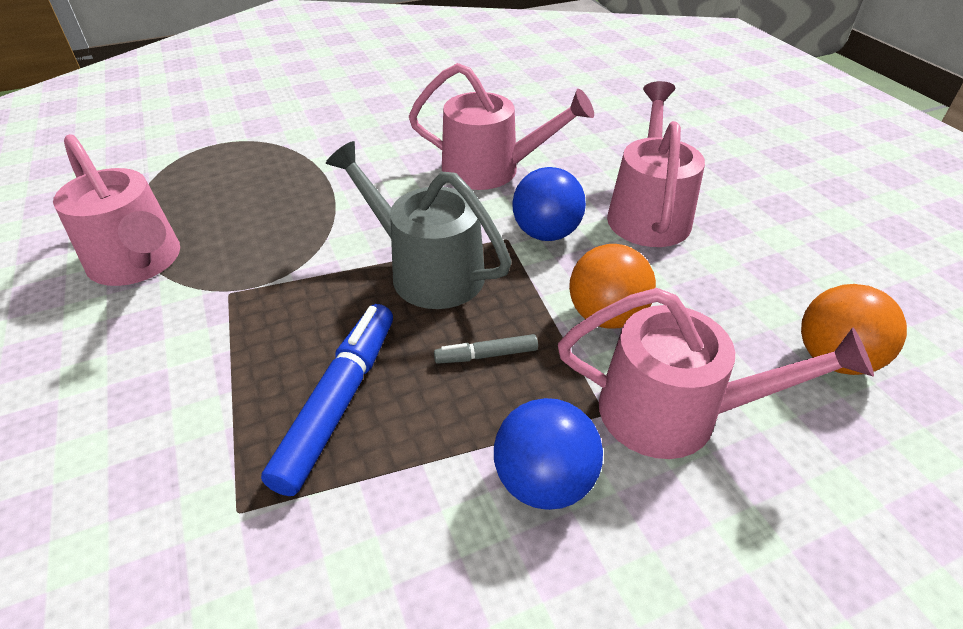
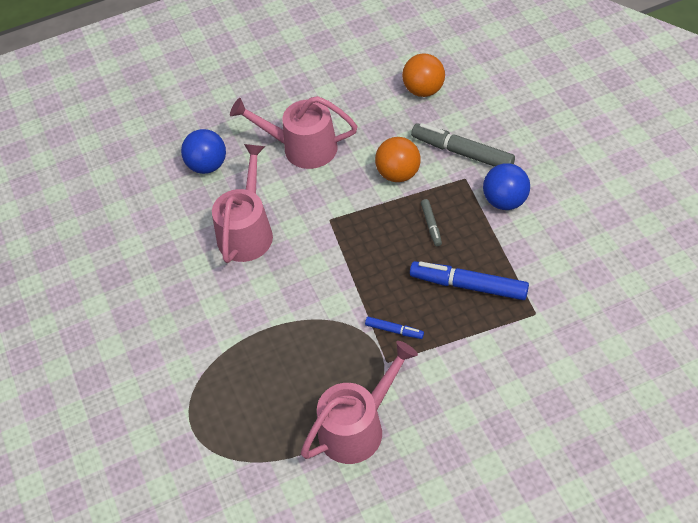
camera: 85 degrees left, 10 degrees up
(280, 302) = (394, 330): none -> blue marker
(427, 271) = (362, 258): grey watering can -> none
(546, 233) = (324, 199): blue ball -> blue ball (207, 165)
(674, 412) = (462, 152): pink watering can -> grey marker

